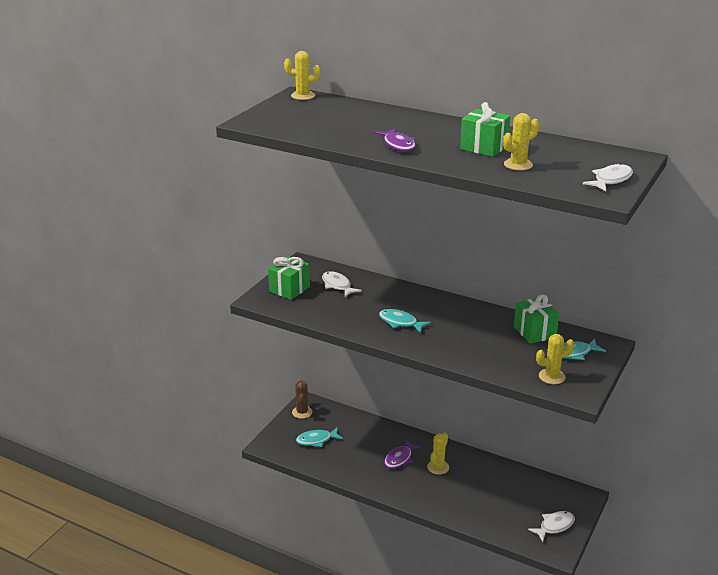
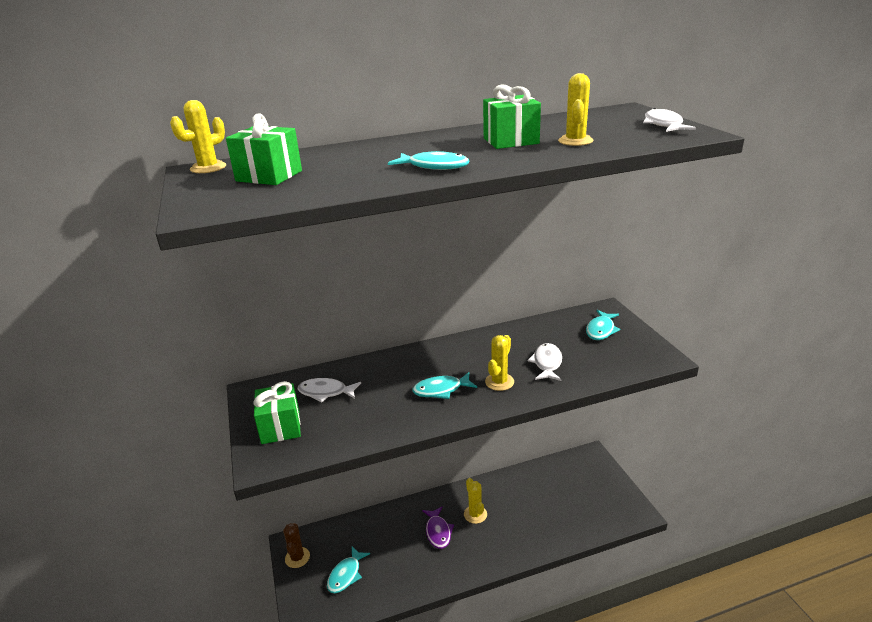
camera: 45 degrees left, 0 degrees up
(302, 412) = (297, 557): brown cactus -> brown cactus turned 45 degrees clockwise
(398, 145) = (434, 166): purple fish -> turquoise fish
(535, 332) = (549, 331): green gift -> green gift (269, 176)
(552, 376) = (623, 357): yellow cactus -> yellow cactus (499, 382)
(554, 526) = (609, 494): white fish -> white fish (547, 363)

